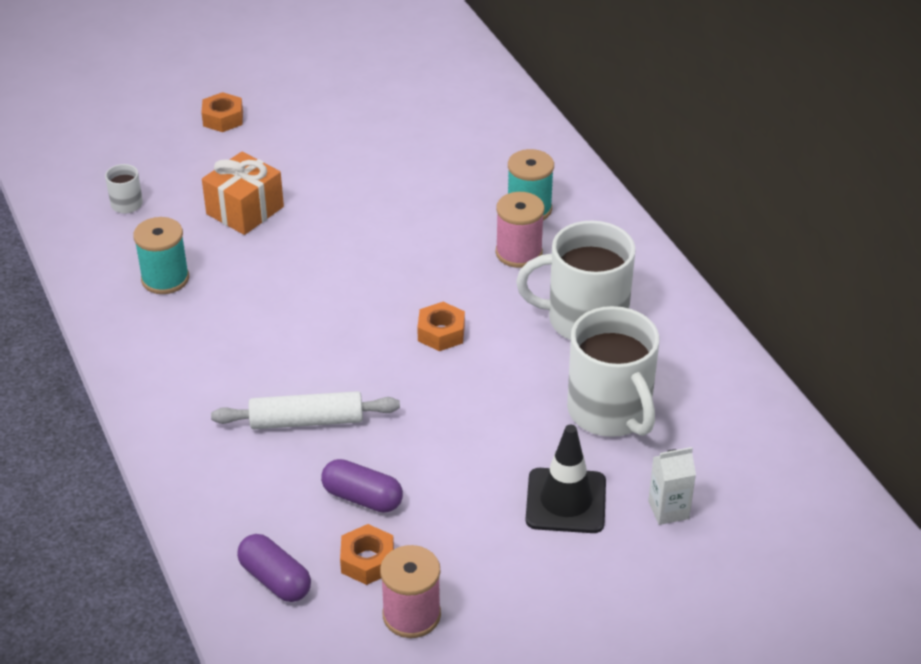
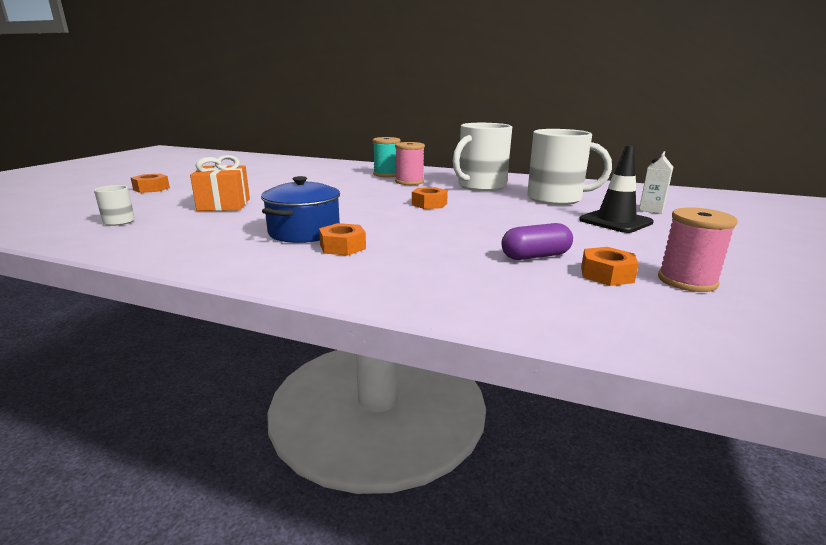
camera: 45 degrees left, 20 degrees down
(165, 279) = (207, 234): turquoise spool -> none
(238, 374) = (342, 247): none -> orange nut
(242, 324) = (304, 232): none -> blue pot
(275, 579) = (588, 308): purple capsule -> none
(307, 421) = (430, 246): white rolling pin -> none

